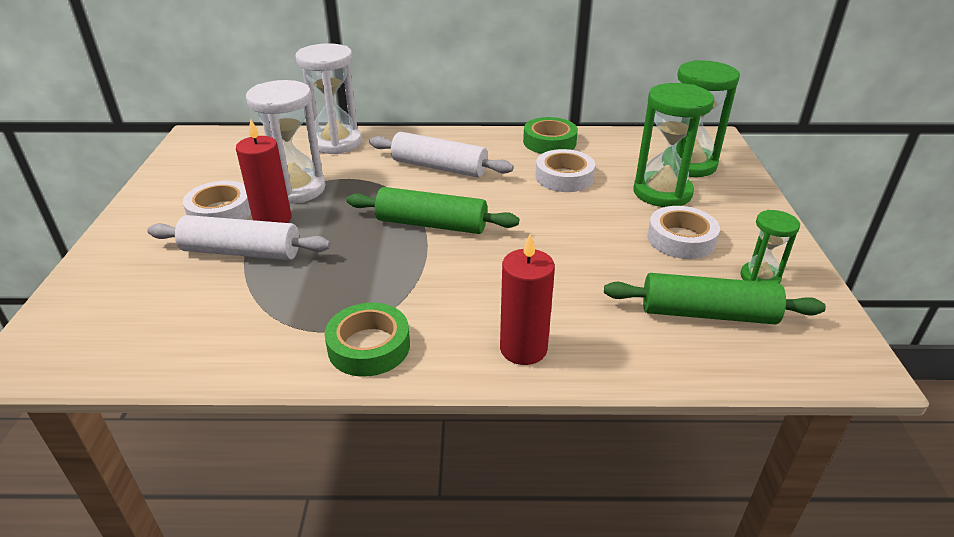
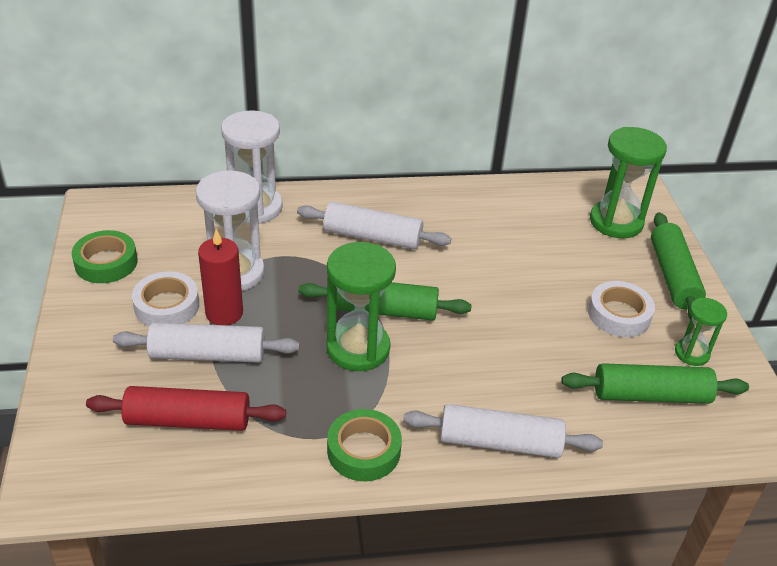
camera: 10 degrees left, 5 degrees up
(195, 307) = (188, 420): none -> red rolling pin
(523, 349) = (499, 443): red candle -> white rolling pin
(549, 142) = (476, 198): green tape -> green tape (106, 262)
(564, 177) = (499, 244): white tape -> none
(662, 193) = (595, 259): green hourglass -> green hourglass (358, 348)
(745, 209) = (673, 276): none -> green rolling pin

